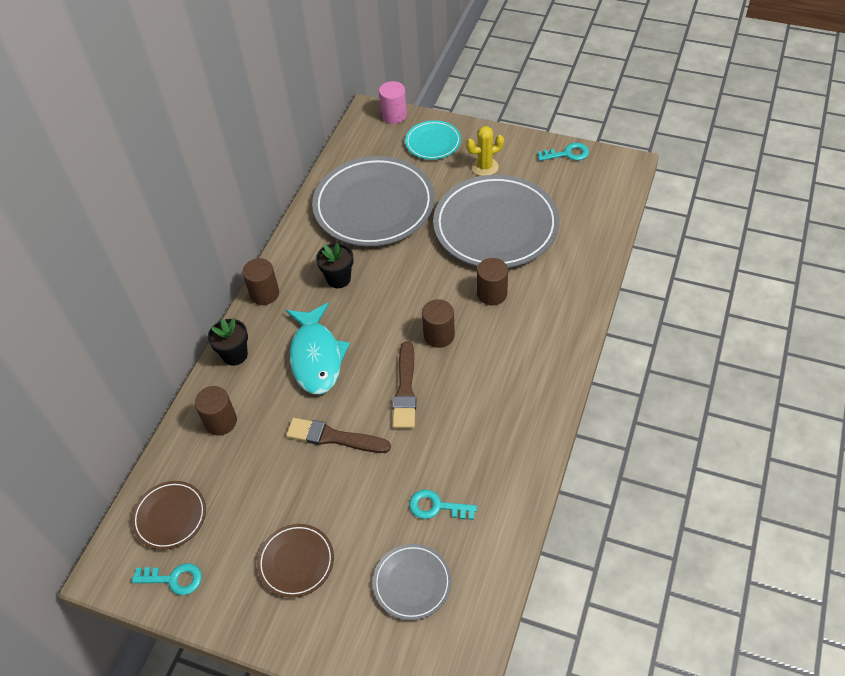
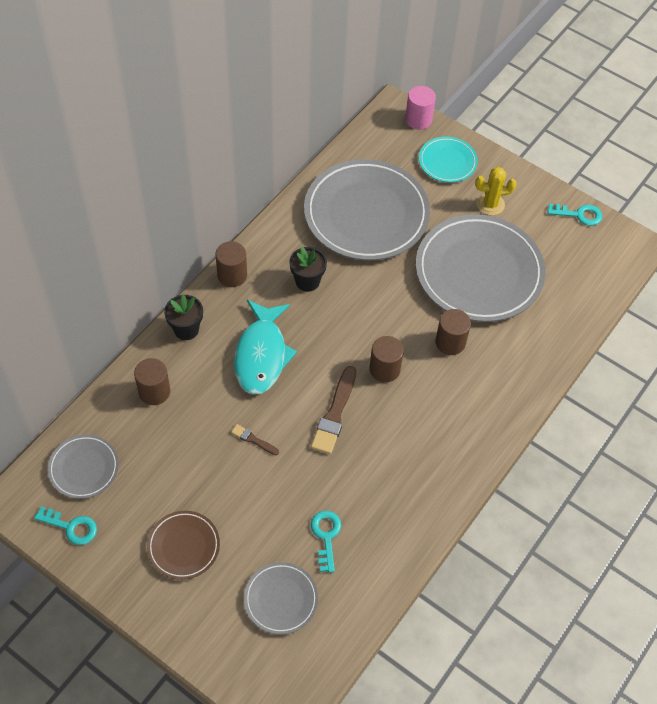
camera: 10 degrees right, 5 degrees up
(170, 516) = (84, 468): brown plate -> grey plate
(334, 437) = (253, 440): brown brush -> brown brush, size x0.52
(436, 506) = (326, 536): turquoise key -> turquoise key turned 60 degrees clockwise

